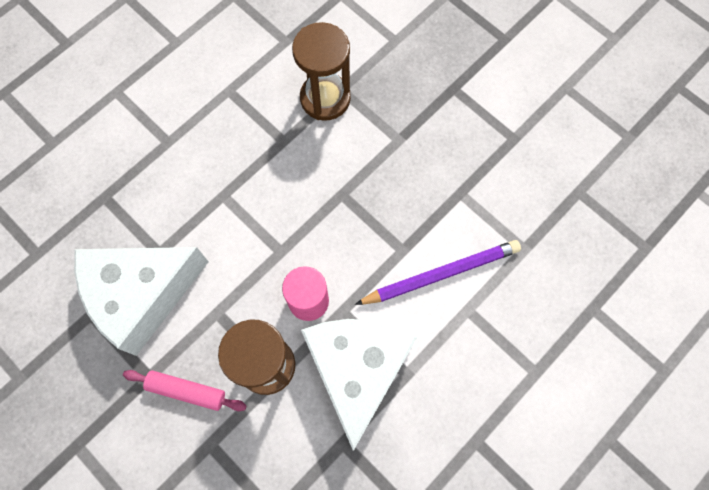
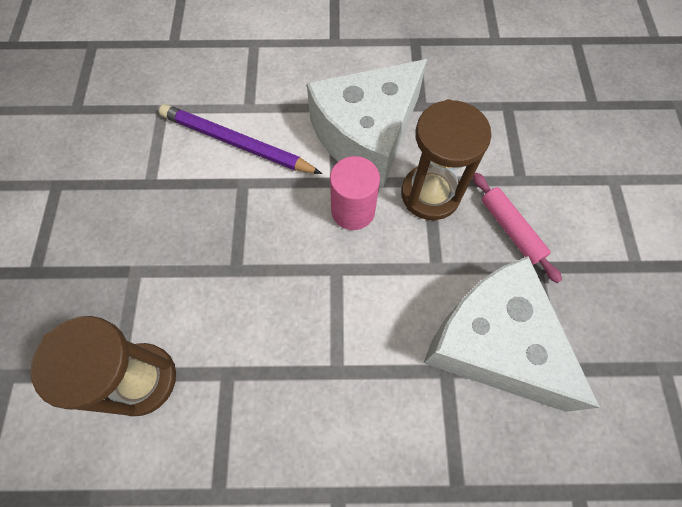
camera: 135 degrees left, 5 degrees down
(142, 295) = (492, 343): white cheese -> white cheese turned 150 degrees counterclockwise

